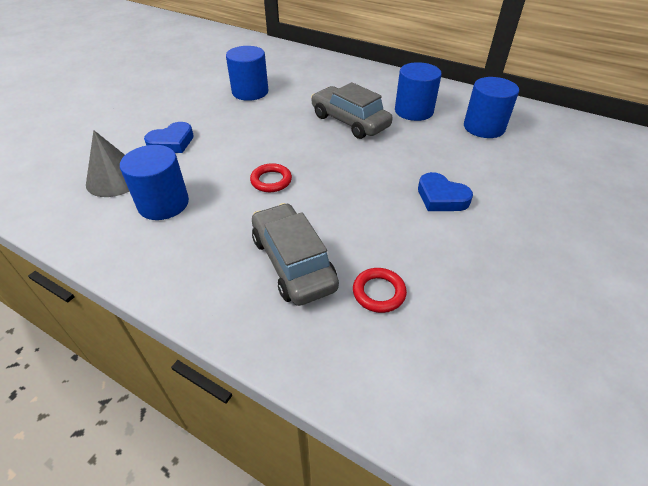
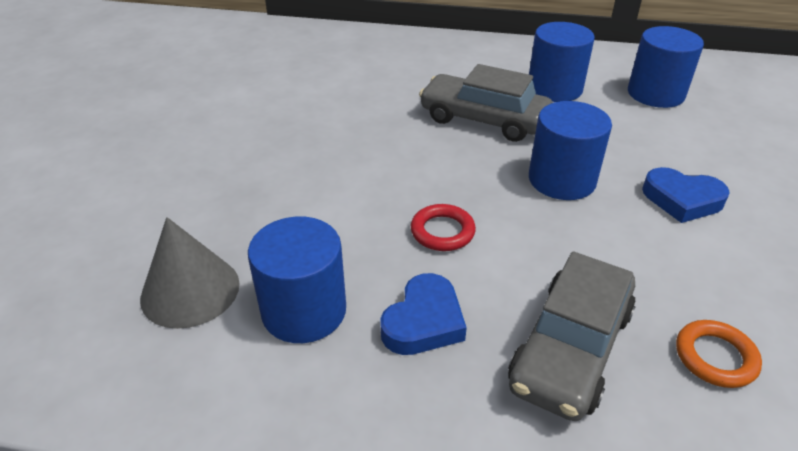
camera: 20 degrees left, 5 degrees down
(172, 142) = (243, 207): blue heart -> blue heart (424, 321)
(250, 92) = (307, 103): blue cylinder -> blue cylinder (562, 180)
(293, 262) = (570, 348): grey car -> grey car turned 105 degrees counterclockwise
(379, 292) = (715, 357): red ring -> orange ring

